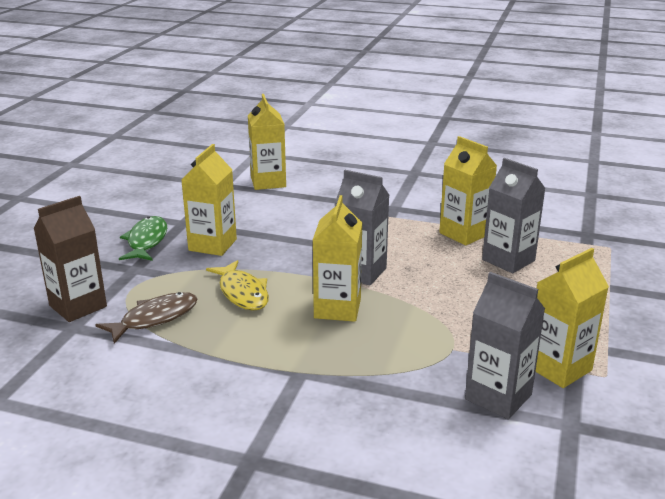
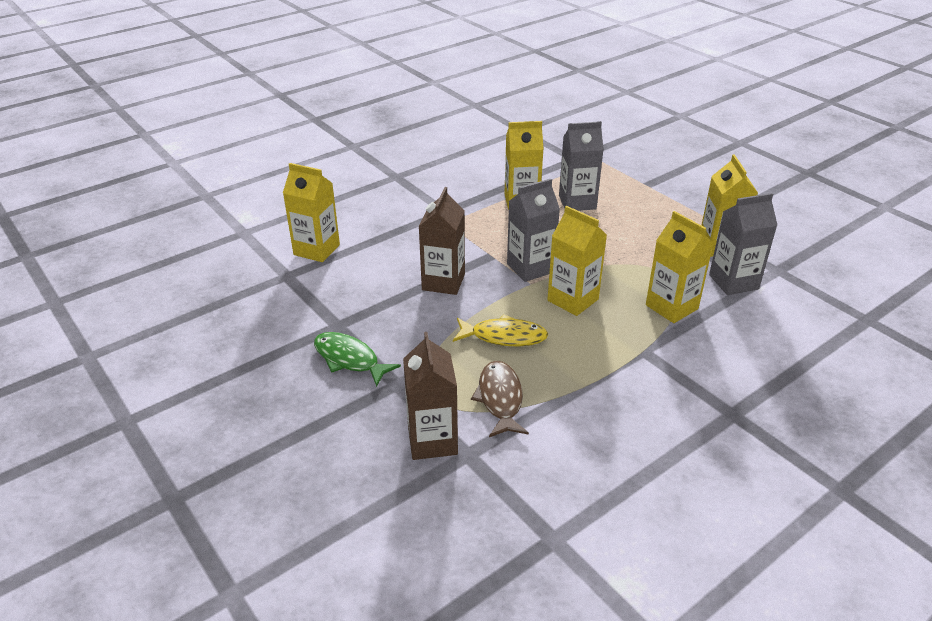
camera: 55 degrees left, 10 degrees up
(212, 245) = (402, 323): yellow carton -> yellow carton (671, 307)
(288, 242) = (443, 282): none -> brown carton

